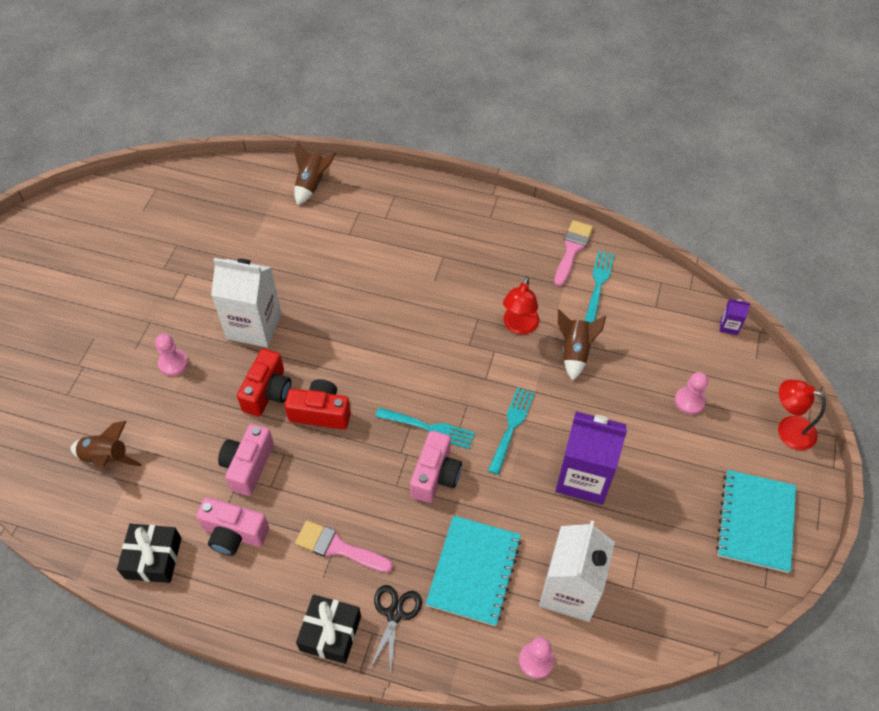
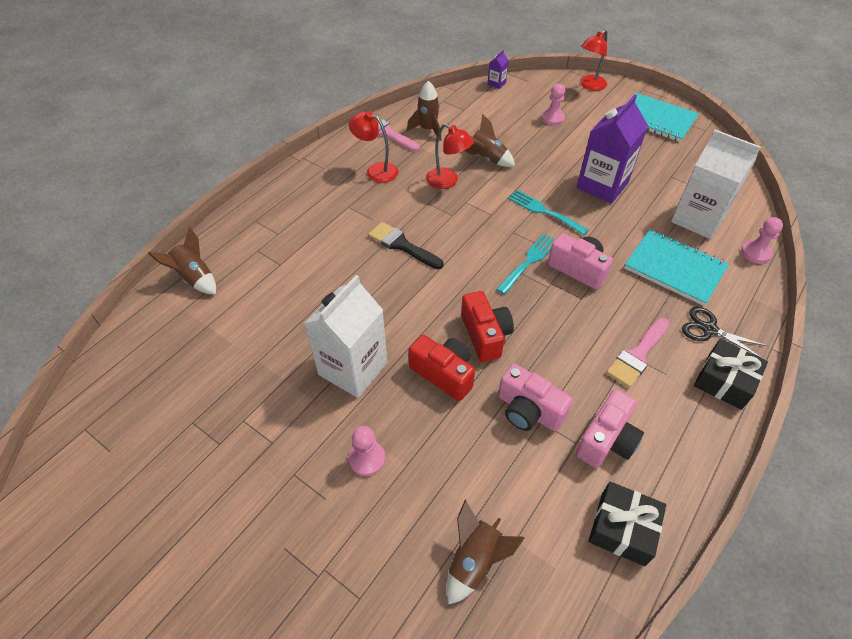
camera: 70 degrees left, 5 degrees down
(321, 413) = (485, 335): red camera -> red camera turned 135 degrees clockwise
(408, 315) = (402, 245): none -> black brush
(507, 260) = (376, 170): none -> red lamp
(598, 283) = (428, 129): turquoise fork -> brown rocket

